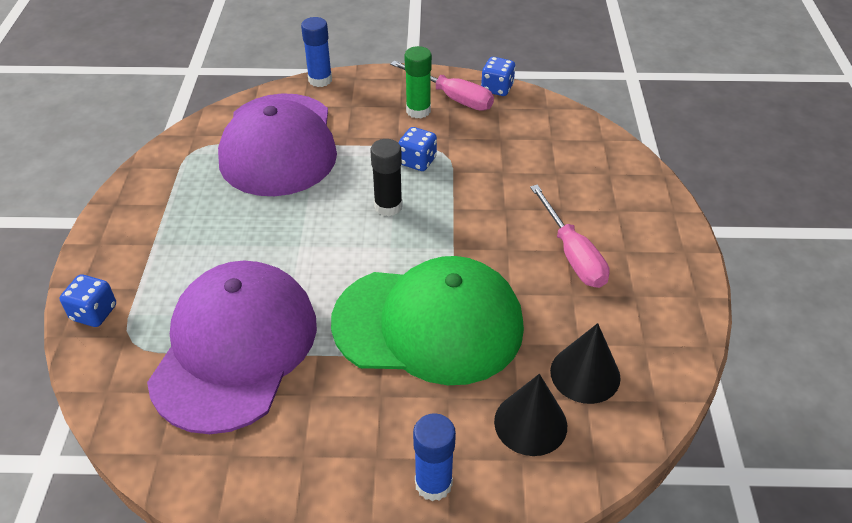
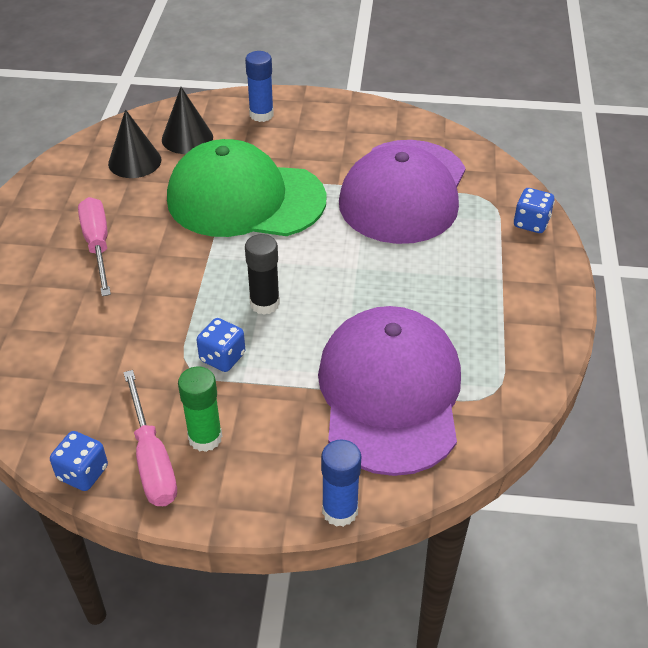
camera: 175 degrees left, 0 degrees up
(452, 97) = (152, 459): pink screwdriver -> pink screwdriver turned 150 degrees counterclockwise

